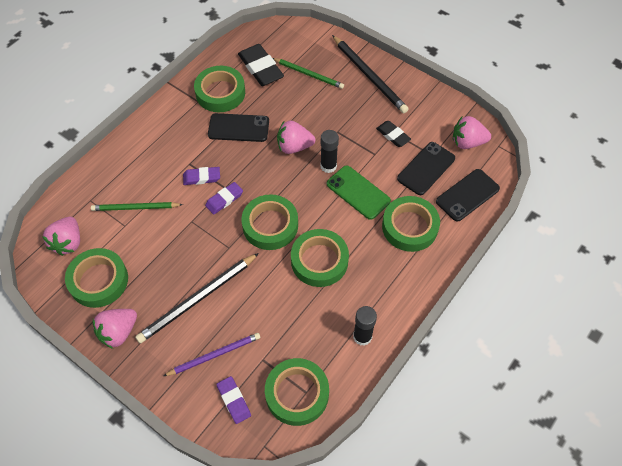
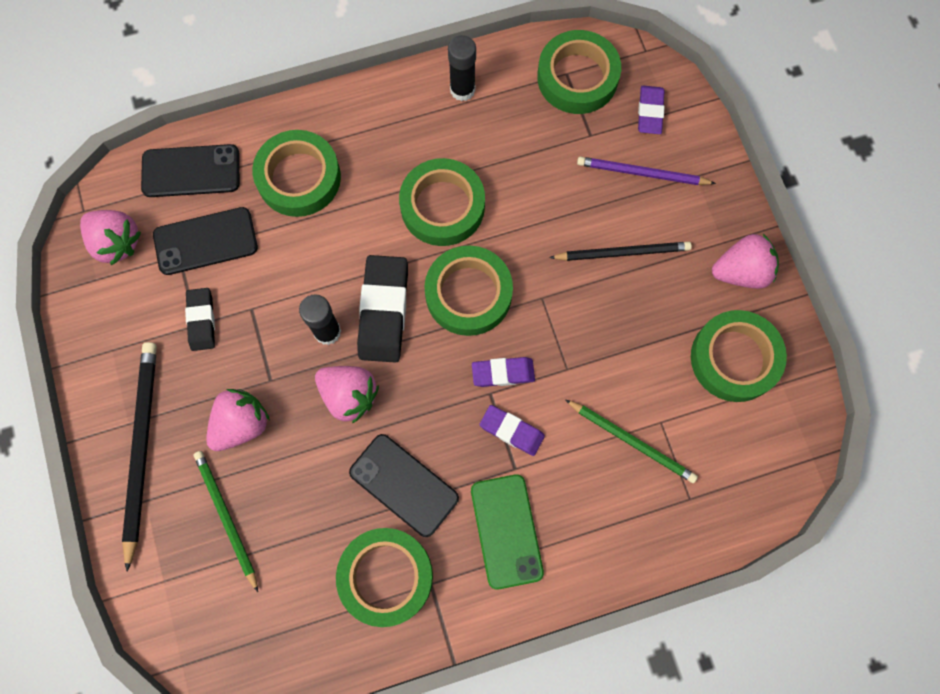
camera: 145 degrees left, 15 degrees up
(68, 242) = (751, 445): pink strawberry -> pink strawberry (241, 424)
(197, 299) = (622, 252): black pencil -> black pencil, size x0.66
(260, 68) = (289, 585): black eraser -> black eraser (384, 311)
(358, 192) = (321, 266): green phone -> green phone (506, 531)

